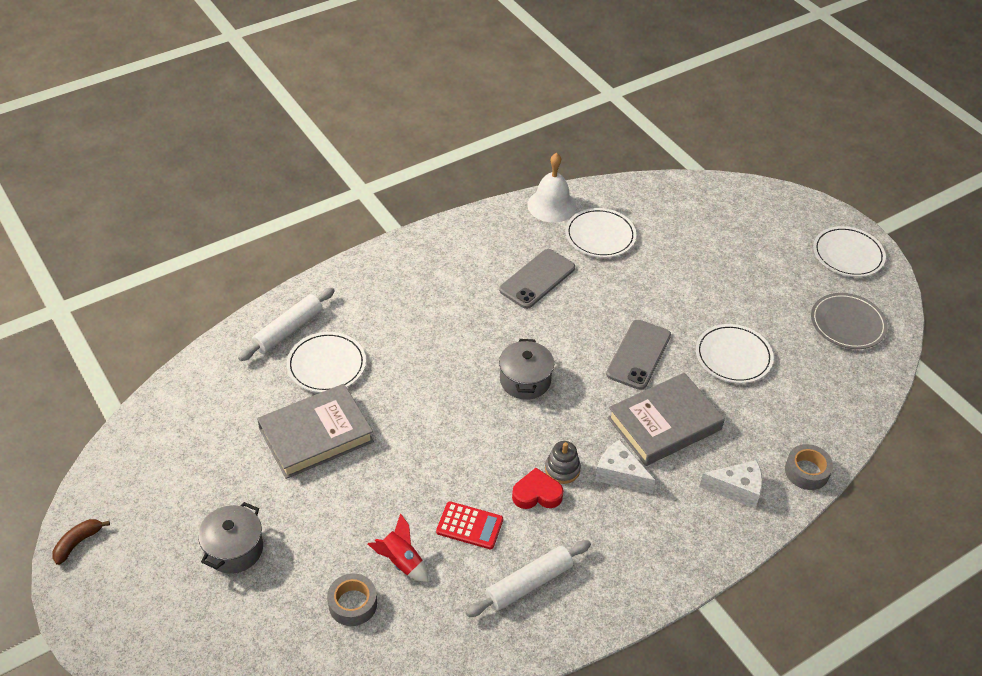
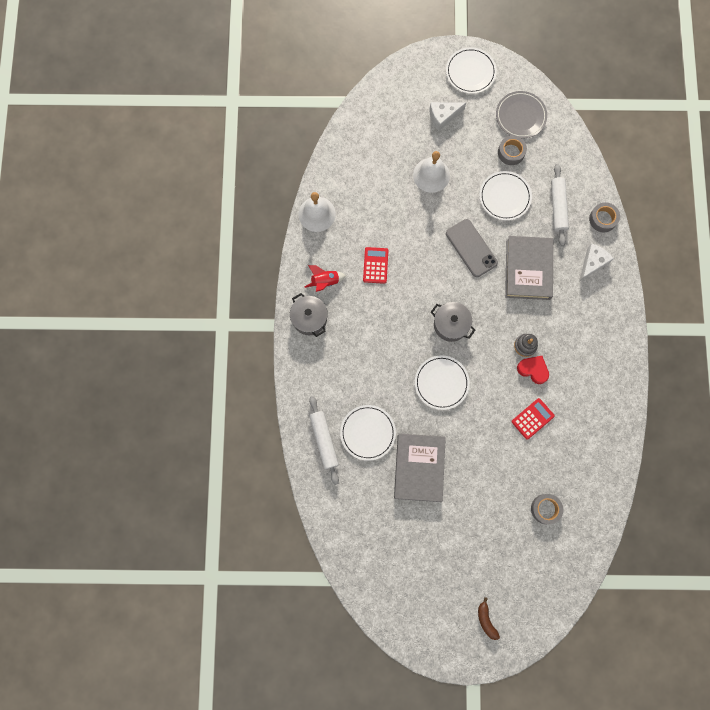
camera: 55 degrees left, 30 degrees up
(78, 543) = (417, 641): brown banana -> brown banana (486, 620)
(234, 549) = (473, 555): grey pot -> grey pot (309, 318)
(401, 561) = (533, 469): red rocket -> red rocket (325, 282)
(529, 583) = (586, 410): white rolling pin -> white rolling pin (558, 207)
(537, 279) = (375, 265): grey phone -> red calculator
(537, 494) = (533, 370): red heart -> red heart turned 90 degrees clockwise
(600, 236) = (363, 203): white plate -> white plate (441, 383)
(620, 474) = (547, 317): white cheese -> white cheese (443, 117)
(691, 277) = (431, 175): none -> white bell
(794, 336) = (511, 152): none -> grey tape

